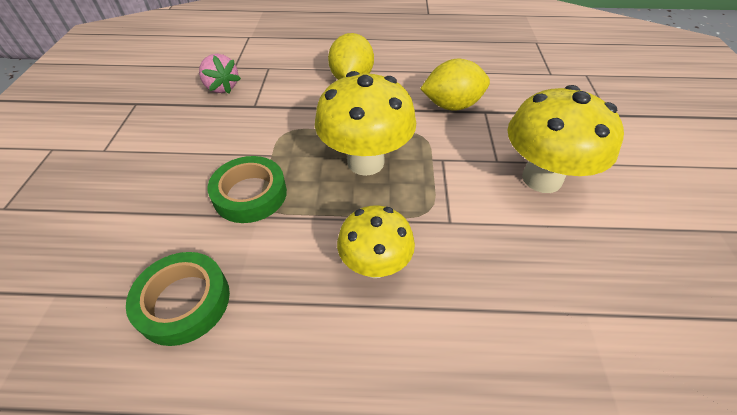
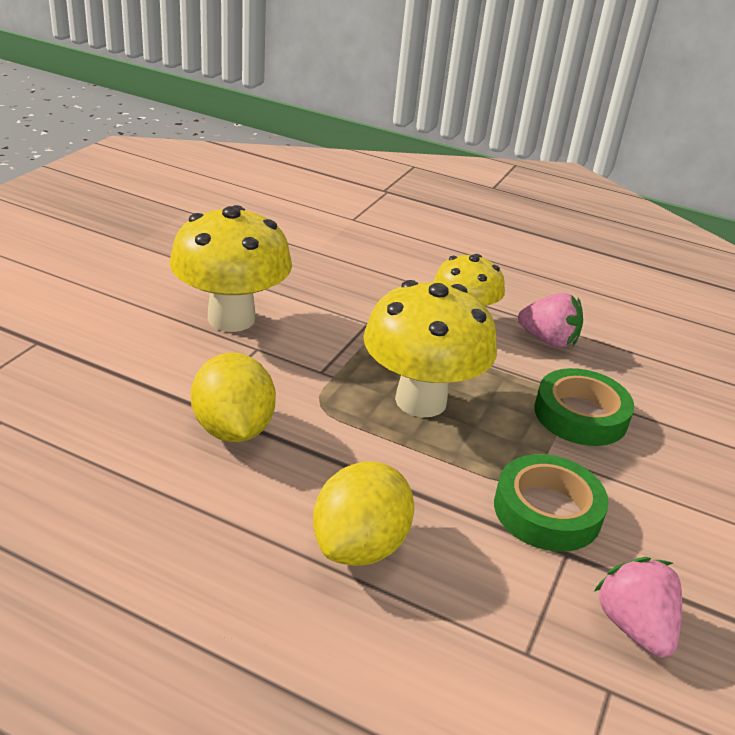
camera: 160 degrees left, 15 degrees down
(184, 302) = (645, 353): green tape -> green tape (547, 511)
(286, 275) = (548, 340): none -> pink strawberry
(452, 105) = (233, 429): yellow lemon -> yellow lemon turned 60 degrees clockwise

